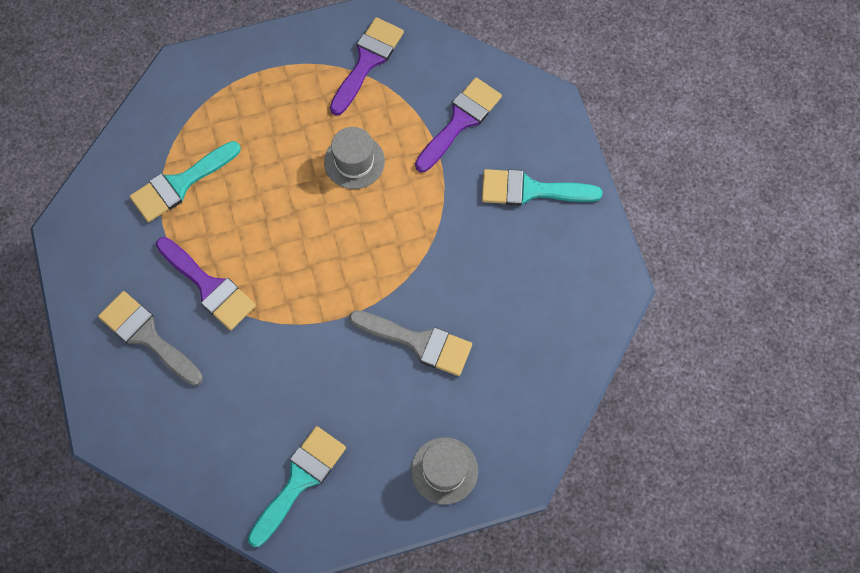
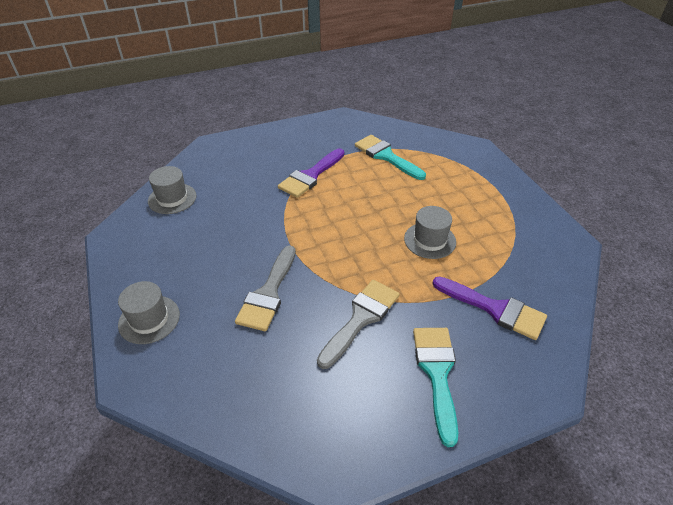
camera: 85 degrees right, 25 degrees down
(147, 336) = (273, 154): grey brush -> grey brush (361, 319)
(230, 474) = (172, 198): none -> grey hat
(299, 480) = (160, 232): turquoise brush -> none
(367, 61) = (528, 241): purple brush -> none

